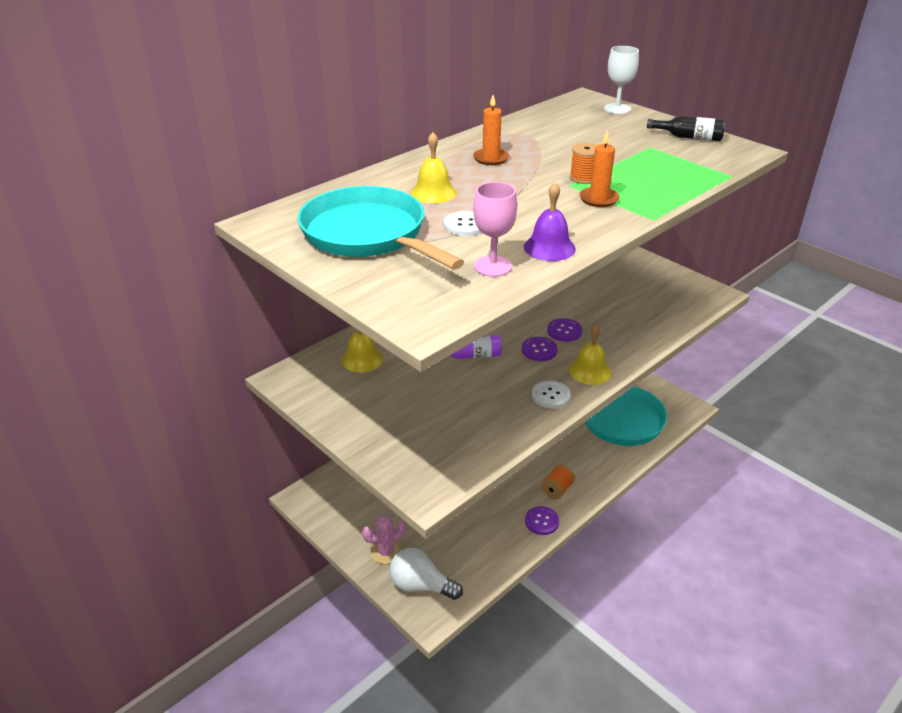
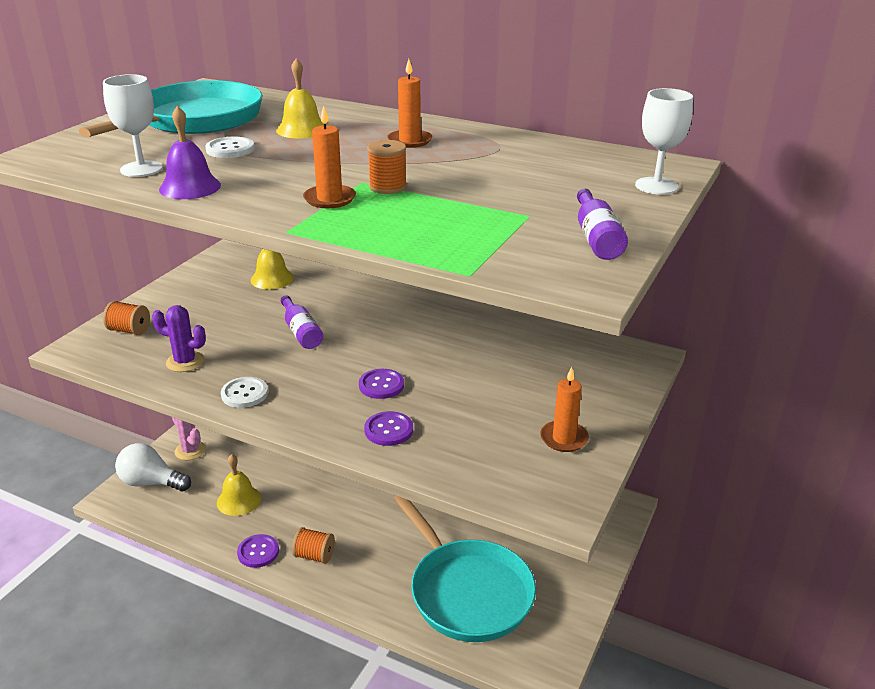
camera: 70 degrees right, 5 degrees down
(410, 455) = (129, 330): none -> orange spool
(421, 585) = (151, 482): white light bulb -> white light bulb turned 75 degrees counterclockwise
(487, 423) = (185, 362): none -> purple cactus
(493, 266) = (141, 169): pink goblet -> white goblet
(539, 350) = (332, 373): purple button -> purple button (388, 430)
(589, 371) = (303, 414): yellow bell -> yellow bell (239, 500)
(649, 277) = (564, 438): none -> orange candle
(689, 137) = (596, 238): black bottle -> purple bottle

